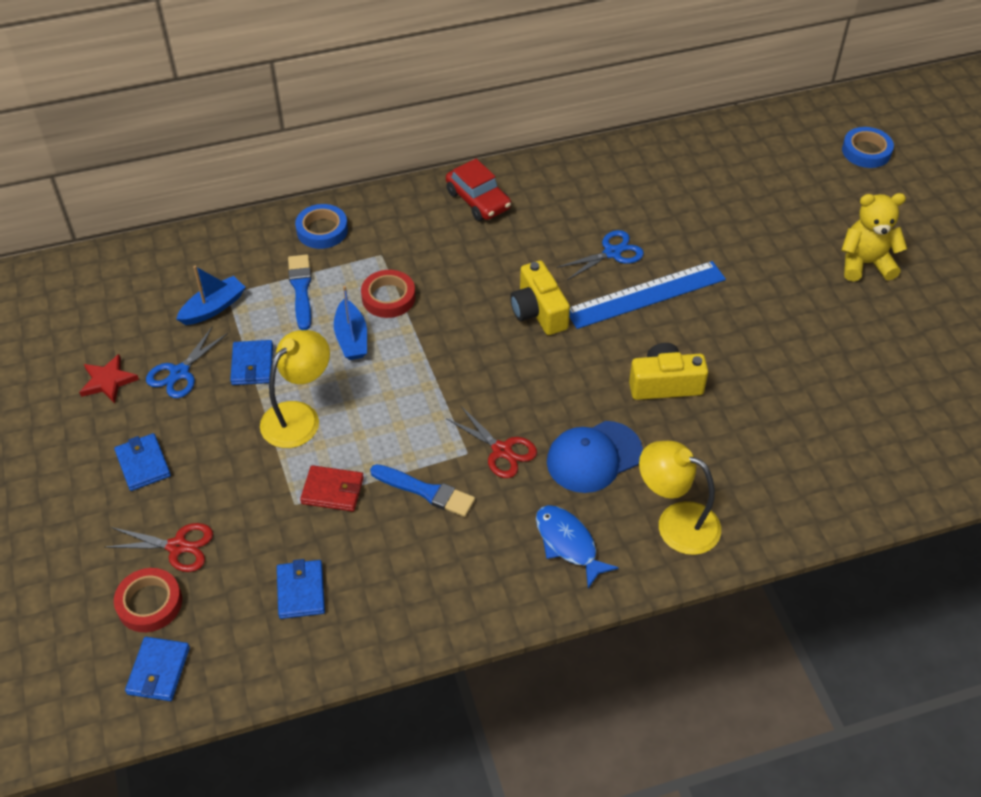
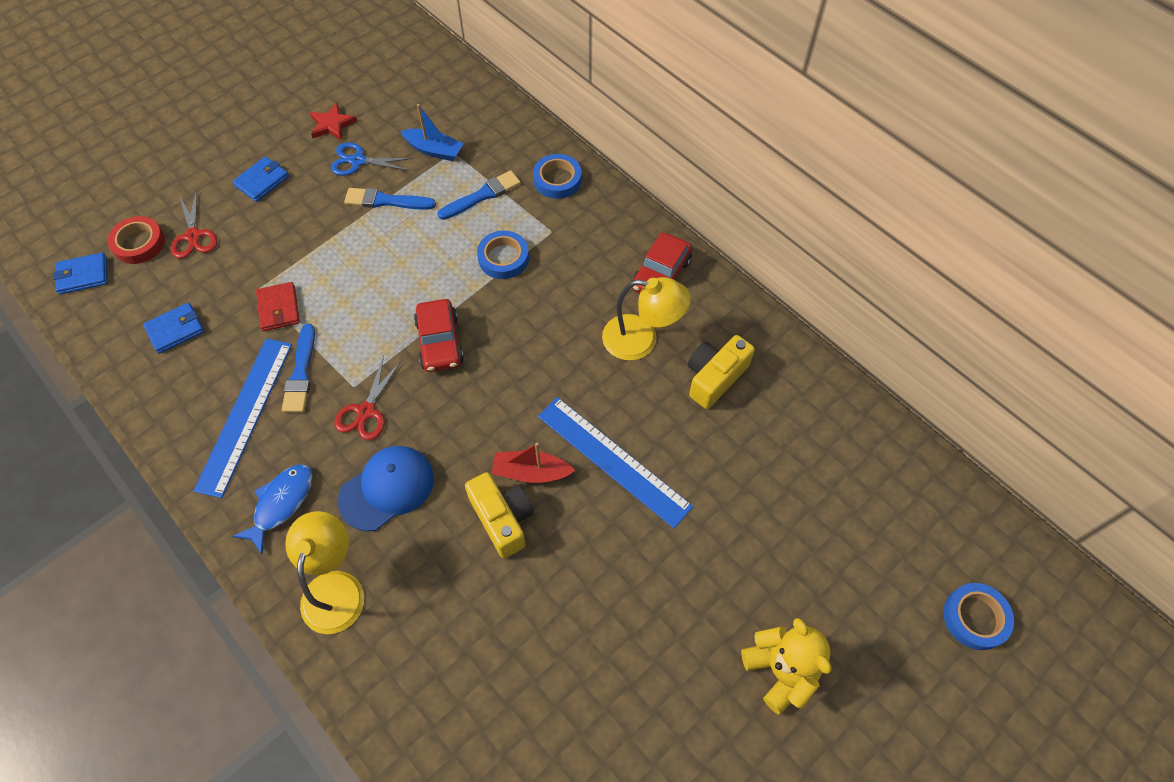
camera: 65 degrees right, 10 degrees up
(252, 365) = (386, 201): blue wallet -> blue brush
(299, 416) = (345, 254): yellow lamp -> yellow lamp (641, 340)
(351, 338) = (444, 252): blue boat -> none
(388, 297) = (503, 258): red tape -> blue tape
(449, 550) = (245, 415): none -> blue ruler
(456, 373) = (439, 342): none -> red car
(538, 311) = (544, 377): yellow camera -> yellow camera (714, 377)
(593, 457) = (387, 488): blue cap -> blue cap turned 105 degrees clockwise
(612, 253) = (654, 410): blue scissors -> none
(629, 351) = (531, 472): none -> red boat

